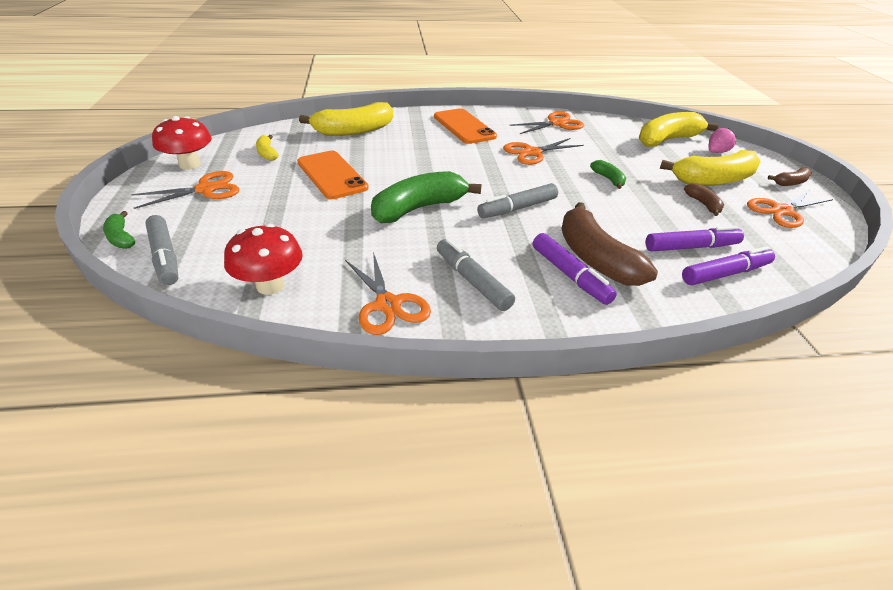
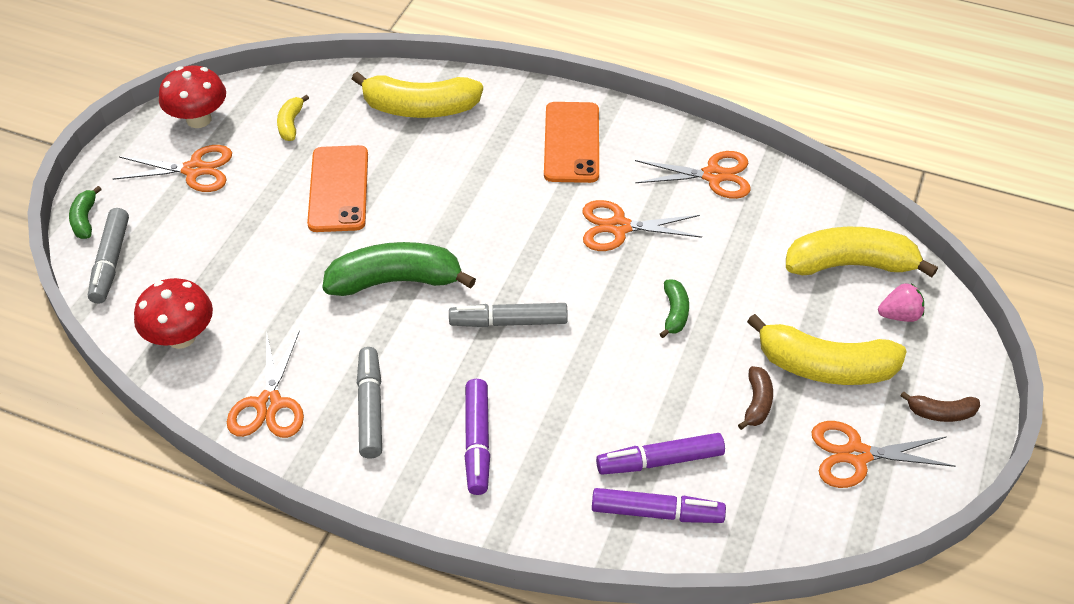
camera: 30 degrees right, 10 degrees up
(595, 258) = (528, 431): brown banana -> none
(691, 247) = (660, 461): purple marker -> purple marker turned 150 degrees clockwise

